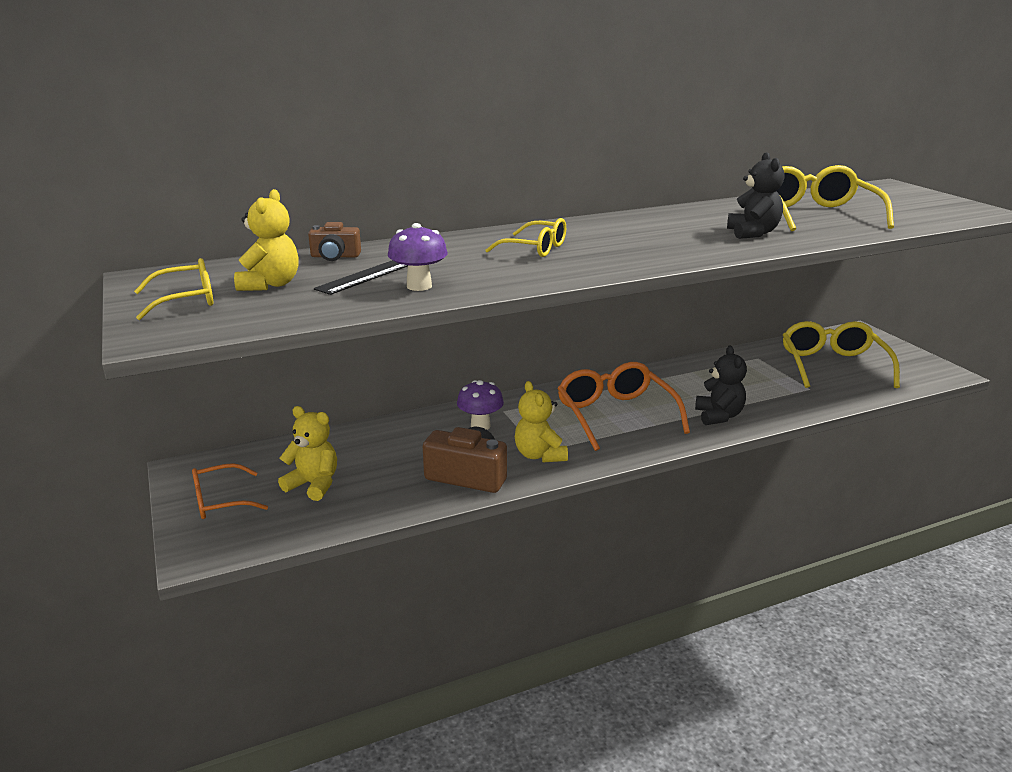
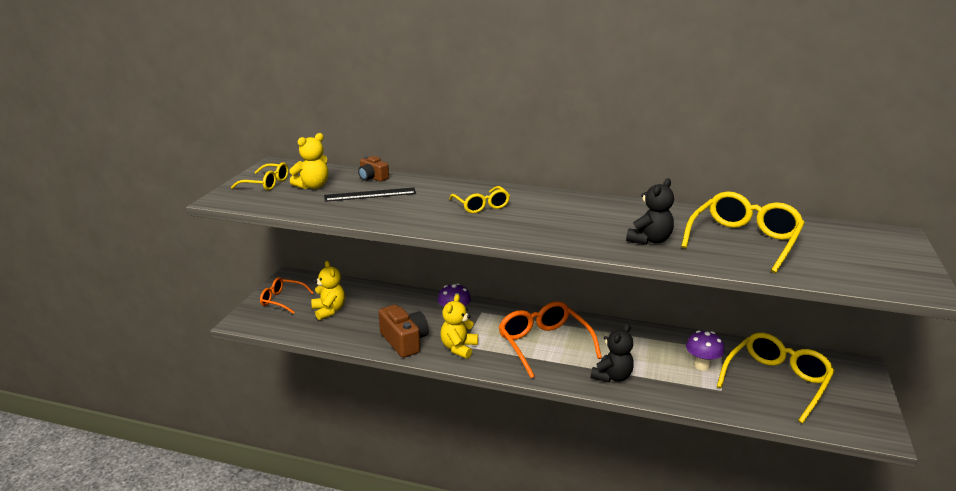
camera: 40 degrees right, 0 degrees up
(419, 286) = (371, 210): purple mushroom -> purple mushroom (702, 365)
(615, 415) = (543, 344): orange glasses -> orange glasses turned 45 degrees counterclockwise

